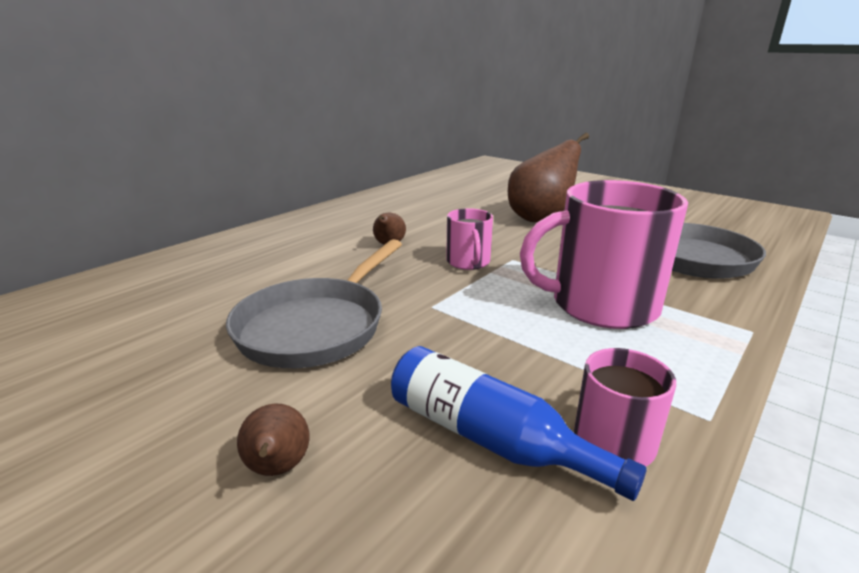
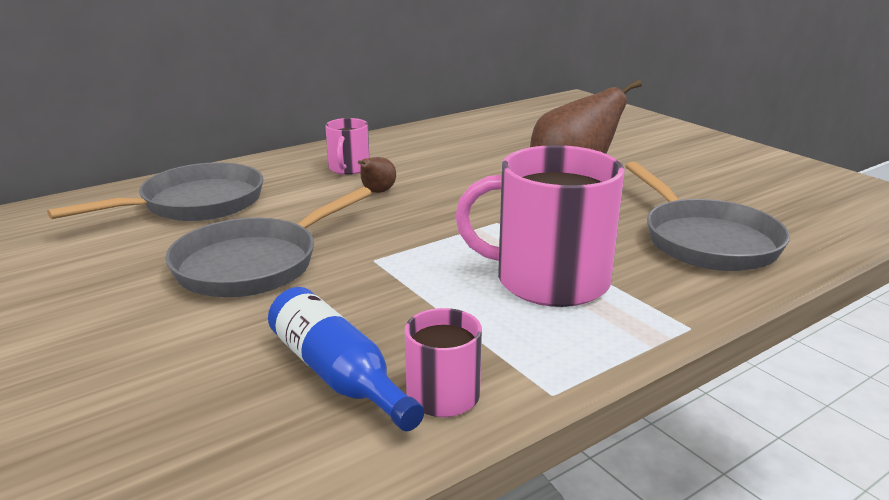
camera: 15 degrees right, 0 degrees up
(218, 273) = (195, 204): none -> grey pan
(278, 468) = (158, 367): brown pear -> none
(468, 262) = (446, 220): pink mug -> pink mug (348, 168)

